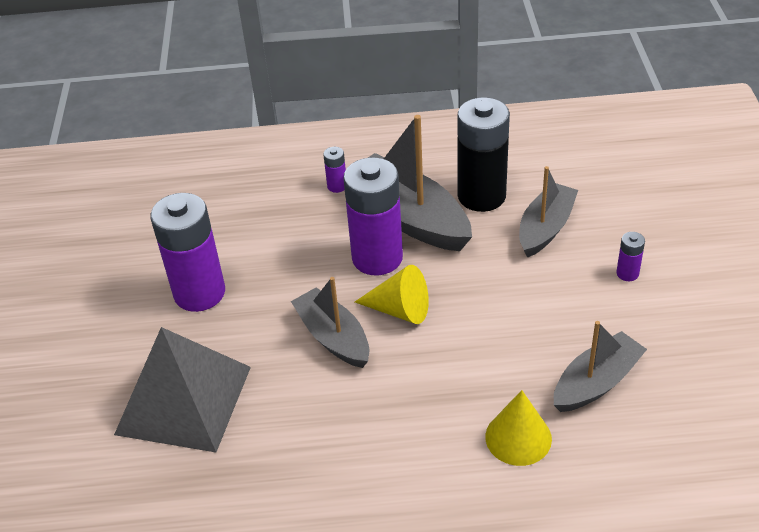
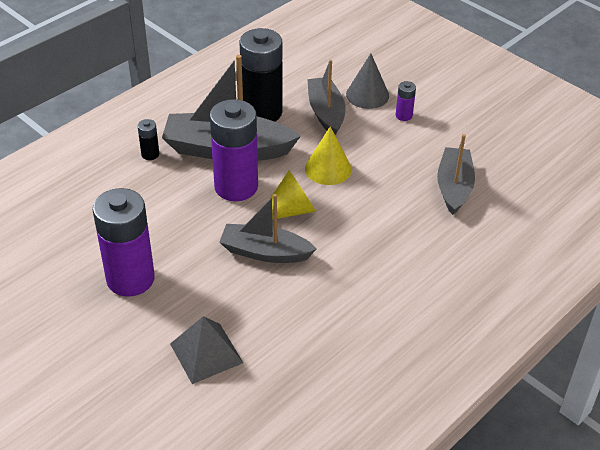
camera: 45 degrees left, 0 degrees up
(183, 400) = (206, 353): grey pyramid -> grey pyramid, size x0.58
(337, 186) = (150, 154): purple battery -> black battery
(518, 437) = (445, 243): yellow cone -> yellow cone (328, 169)
(611, 231) = (367, 95): none -> grey cone

